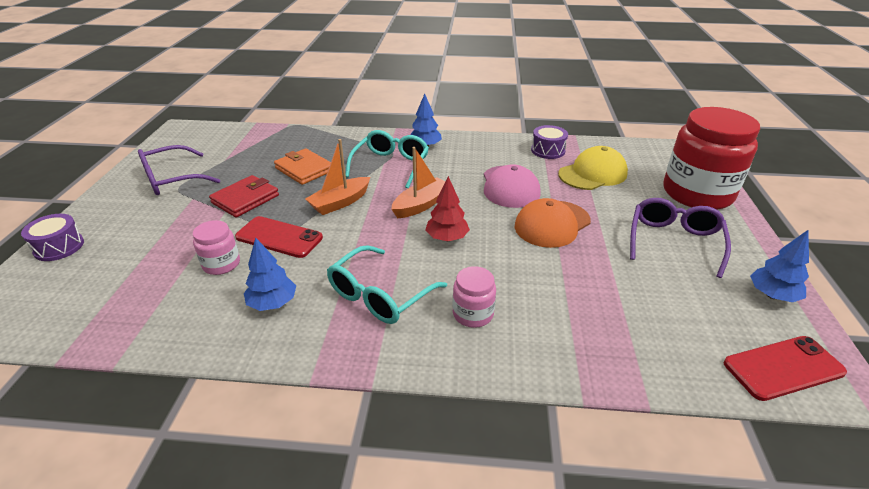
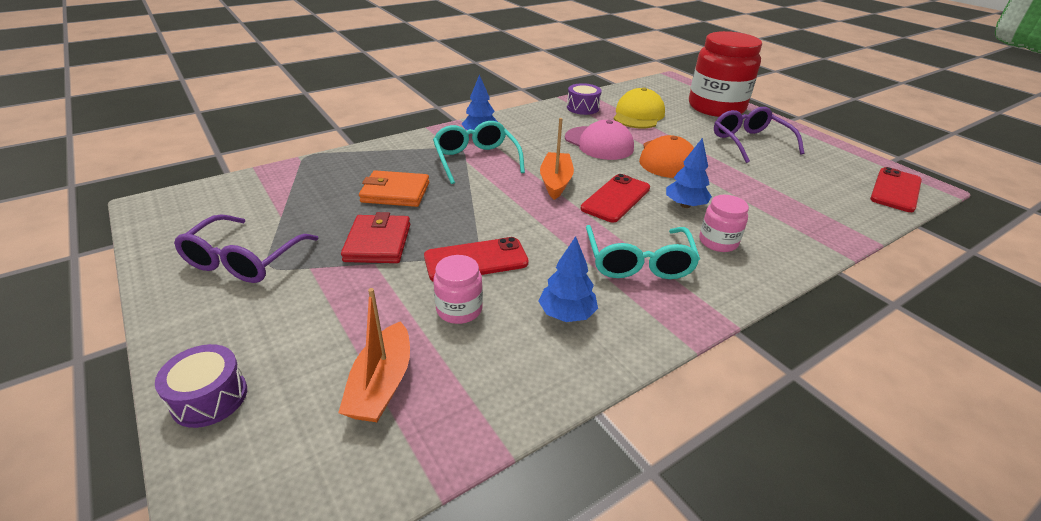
camera: 40 degrees left, 0 degrees up
(340, 202) = (483, 207): orange boat -> orange boat (381, 384)
(447, 238) = (616, 198): red tree -> red phone
(772, 295) = (836, 153): blue tree -> blue tree (685, 205)

